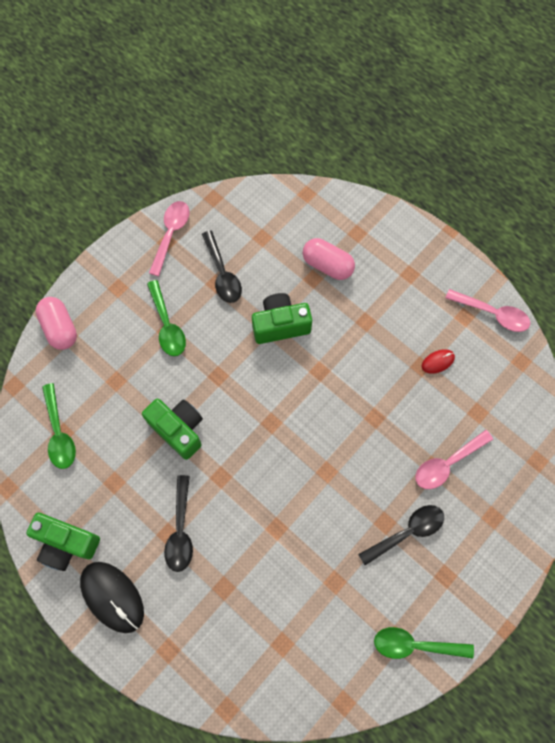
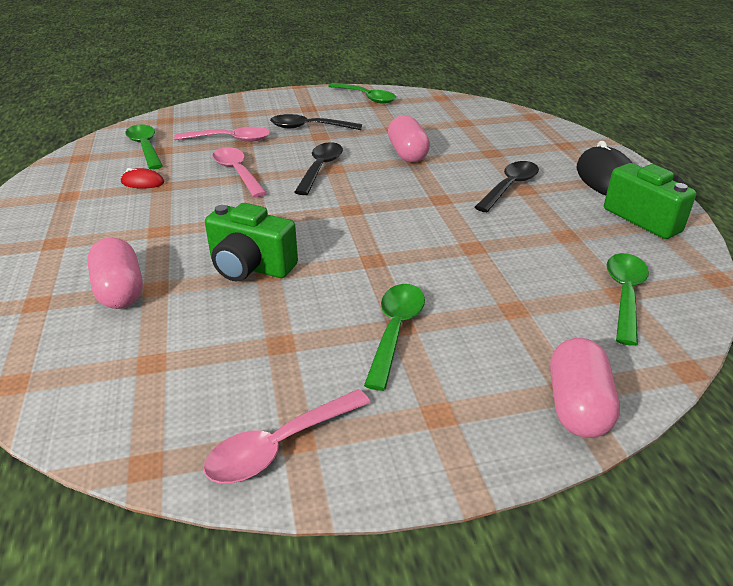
camera: 145 degrees left, 35 degrees down
(178, 429) = (460, 241): green camera -> none
(222, 274) = (258, 349): black spoon -> black spoon (320, 168)
(289, 537) = (407, 154): none -> pink capsule
(492, 314) = (43, 187): pink spoon -> pink spoon (237, 172)
(495, 407) = (145, 147): none -> green spoon

